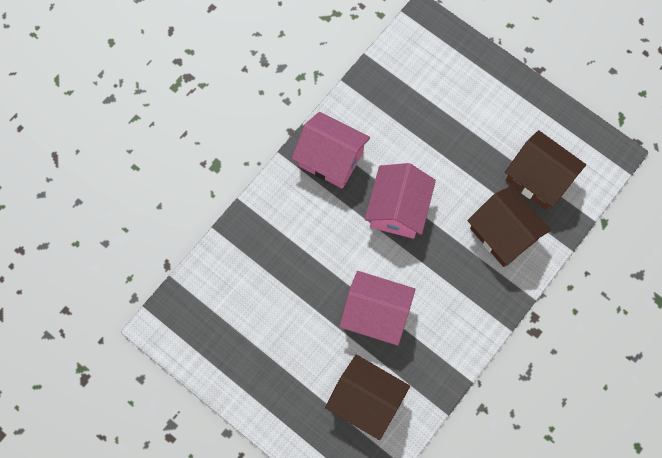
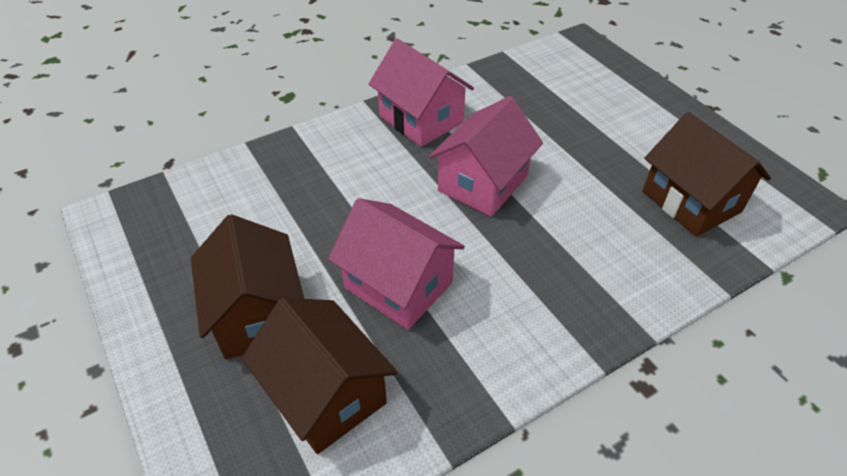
camera: 20 degrees right, 25 degrees down
(503, 234) = (623, 246): brown house -> brown house (257, 314)

